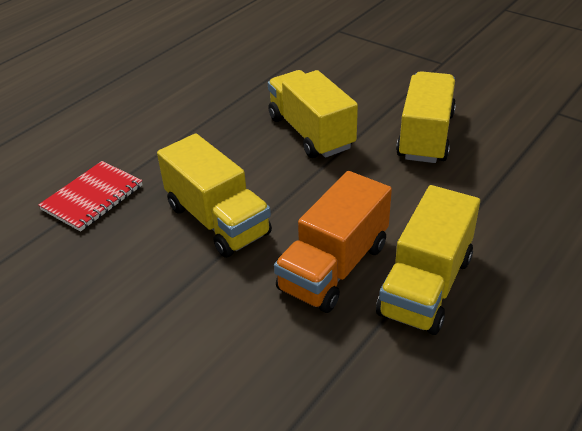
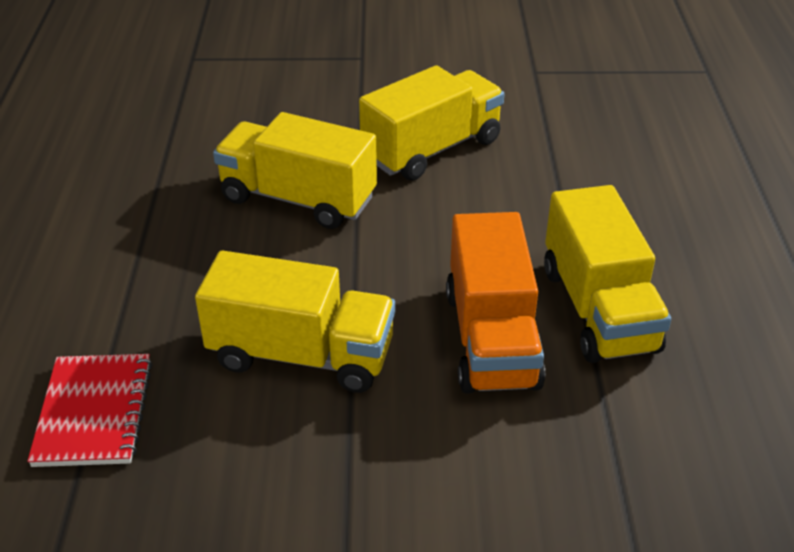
camera: 40 degrees left, 0 degrees up
(425, 136) = (432, 149): yellow truck -> yellow truck turned 75 degrees clockwise

